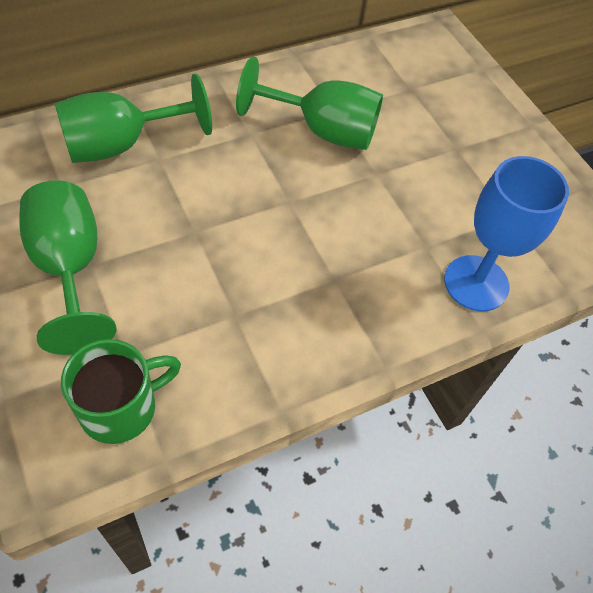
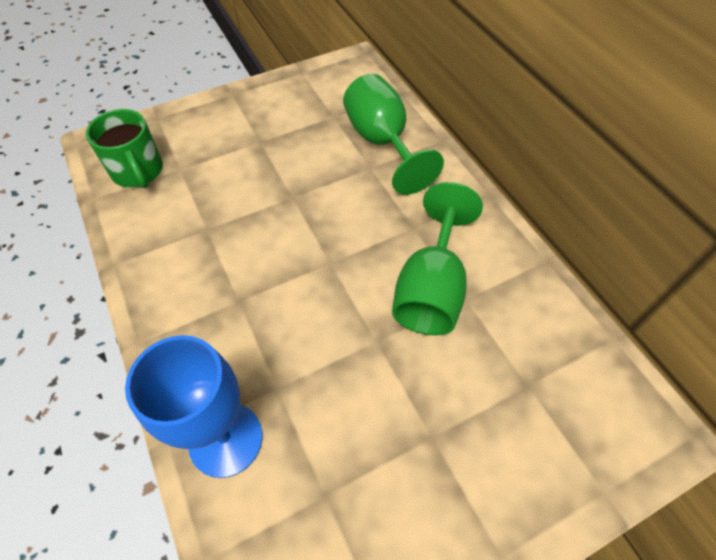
camera: 95 degrees right, 0 degrees up
(70, 268) = (256, 131): green goblet -> none

